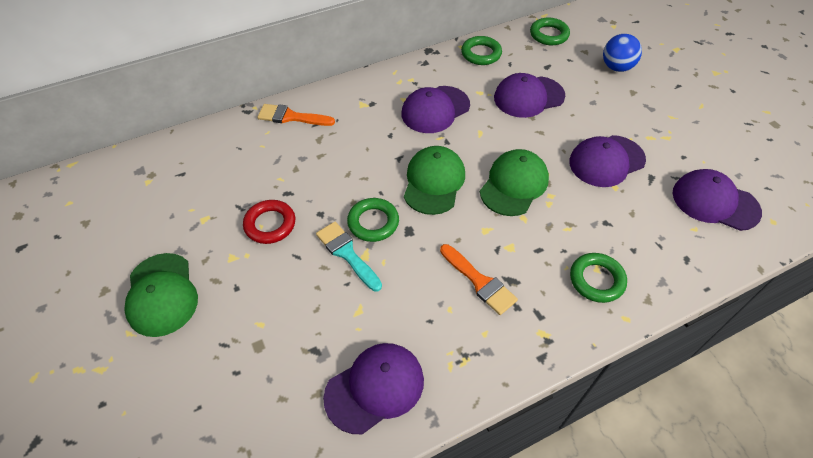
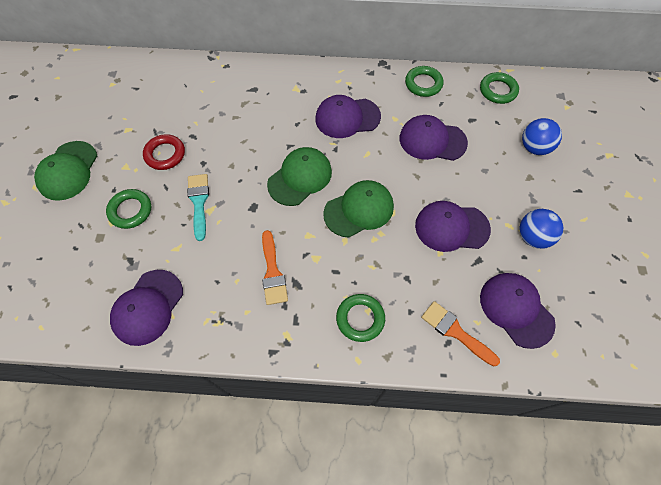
camera: 30 degrees right, 10 degrees up
(291, 117) = (237, 76): orange brush -> orange brush (455, 332)
(373, 222) = (233, 188): green ring -> green ring (130, 211)
(375, 388) = (148, 307): purple cap -> purple cap turned 120 degrees clockwise
(676, 138) = (533, 237): none -> blue ball

